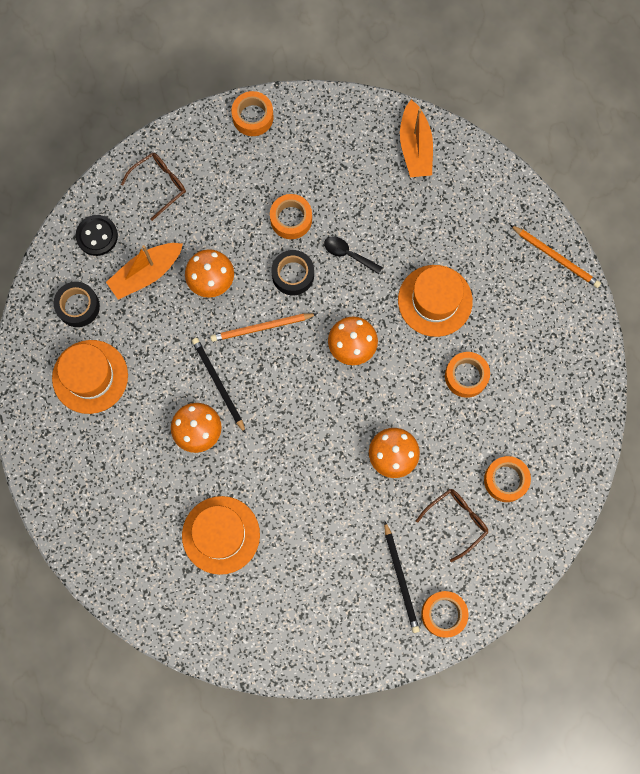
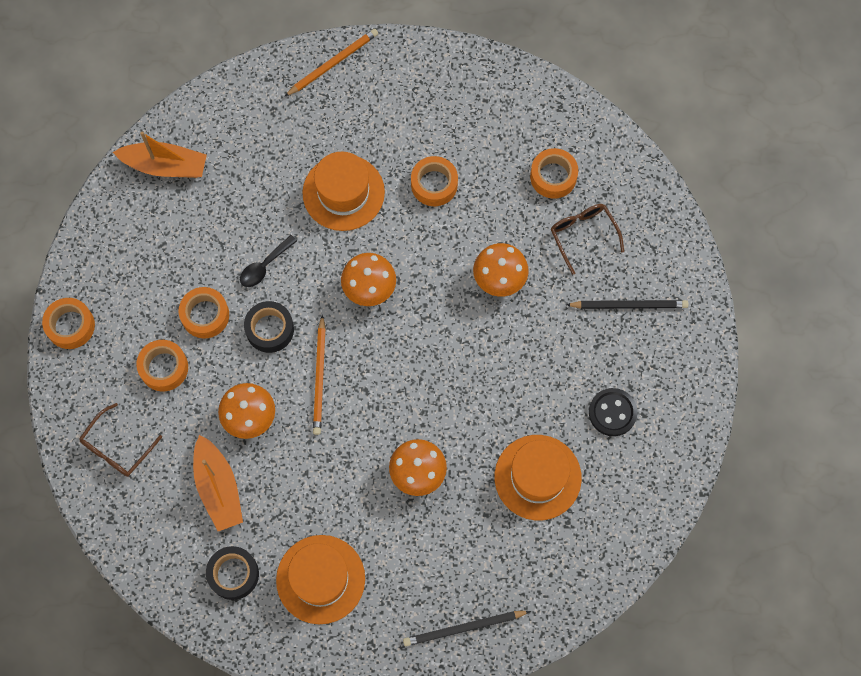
camera: 75 degrees left, 5 degrees down
(97, 236) = (155, 533): black button -> black button (612, 412)
(160, 185) = (117, 448): brown glasses -> brown glasses turned 120 degrees counterclockwise
(218, 384) = (370, 439): black pencil -> black pencil (463, 628)
(443, 614) = (675, 273): orange tape -> orange tape (164, 368)

